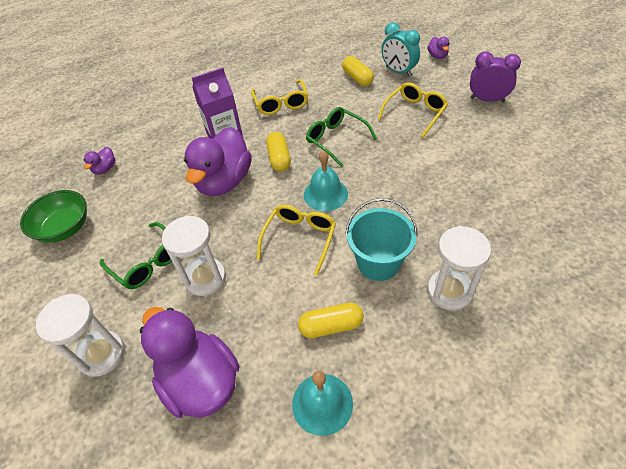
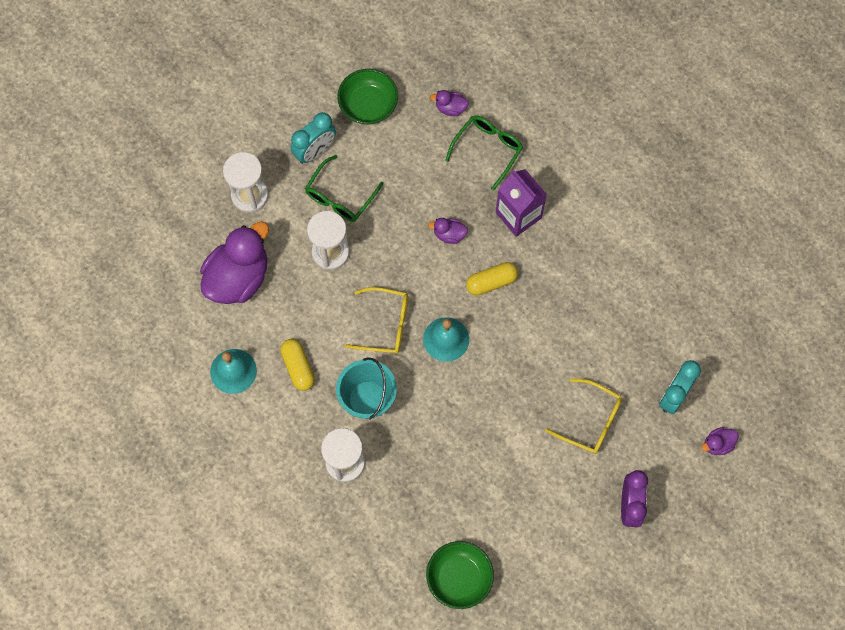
camera: 75 degrees right, 20 degrees up
(86, 280) = (315, 151): none -> turquoise clock
(224, 181) = (449, 234): purple duck -> purple duck, size x0.43
(281, 103) = (586, 263): yellow glasses -> none
(336, 139) = (530, 337): green glasses -> green glasses (488, 150)
(357, 78) = (651, 346): yellow capsule -> none
(568, 208) = (459, 578): none -> green bowl

